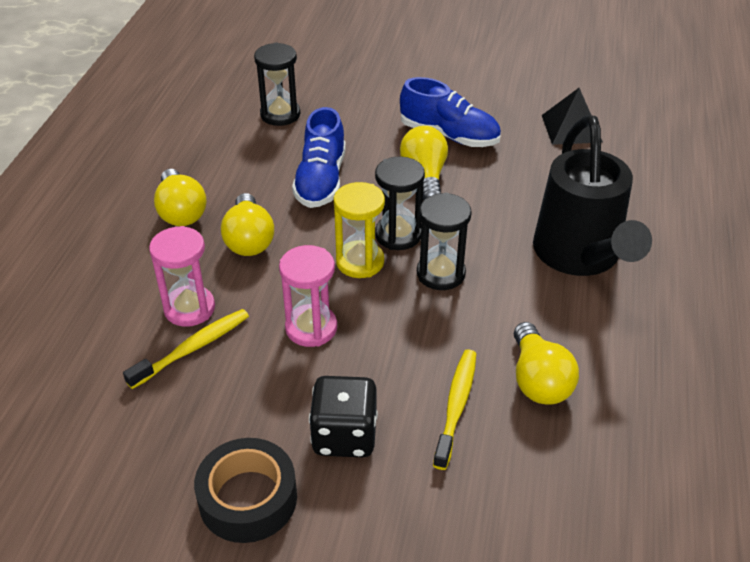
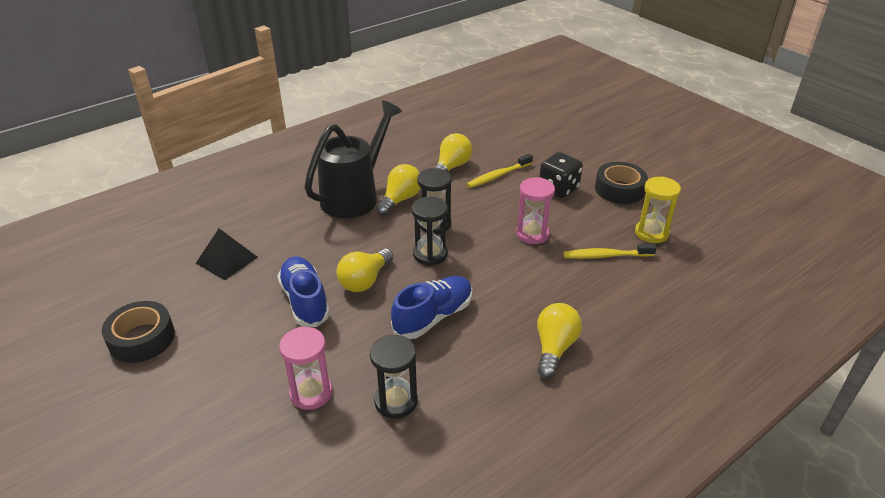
camera: 140 degrees left, 5 degrees down
(189, 308) = (594, 277): pink hourglass -> pink hourglass (311, 393)
(249, 239) = (523, 300): yellow light bulb -> yellow light bulb (400, 200)
(360, 262) = (470, 252): yellow hourglass -> yellow hourglass (651, 233)
(519, 58) = (142, 338): none -> black tape

